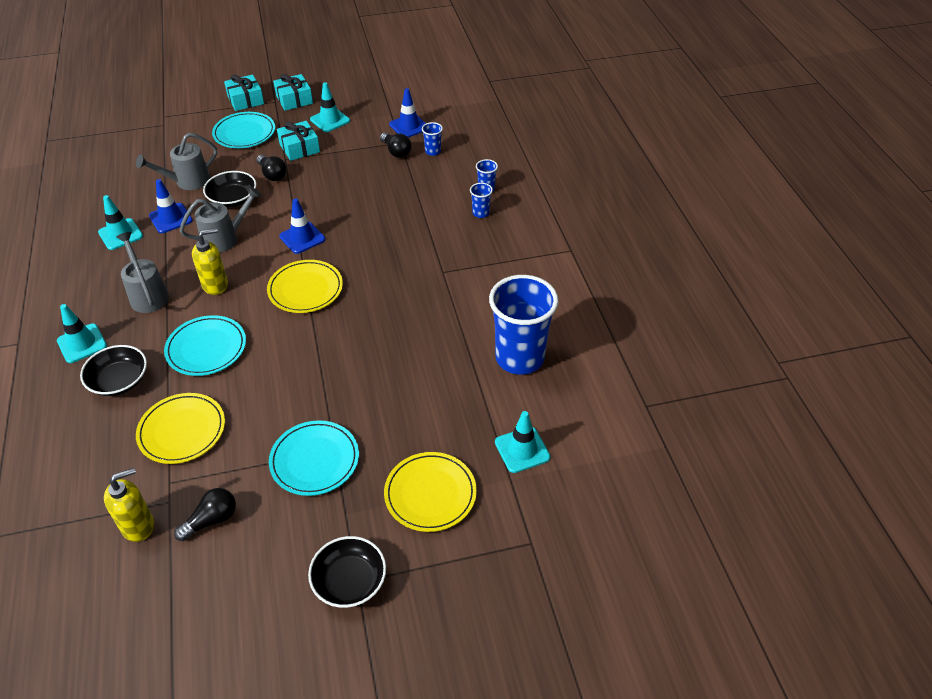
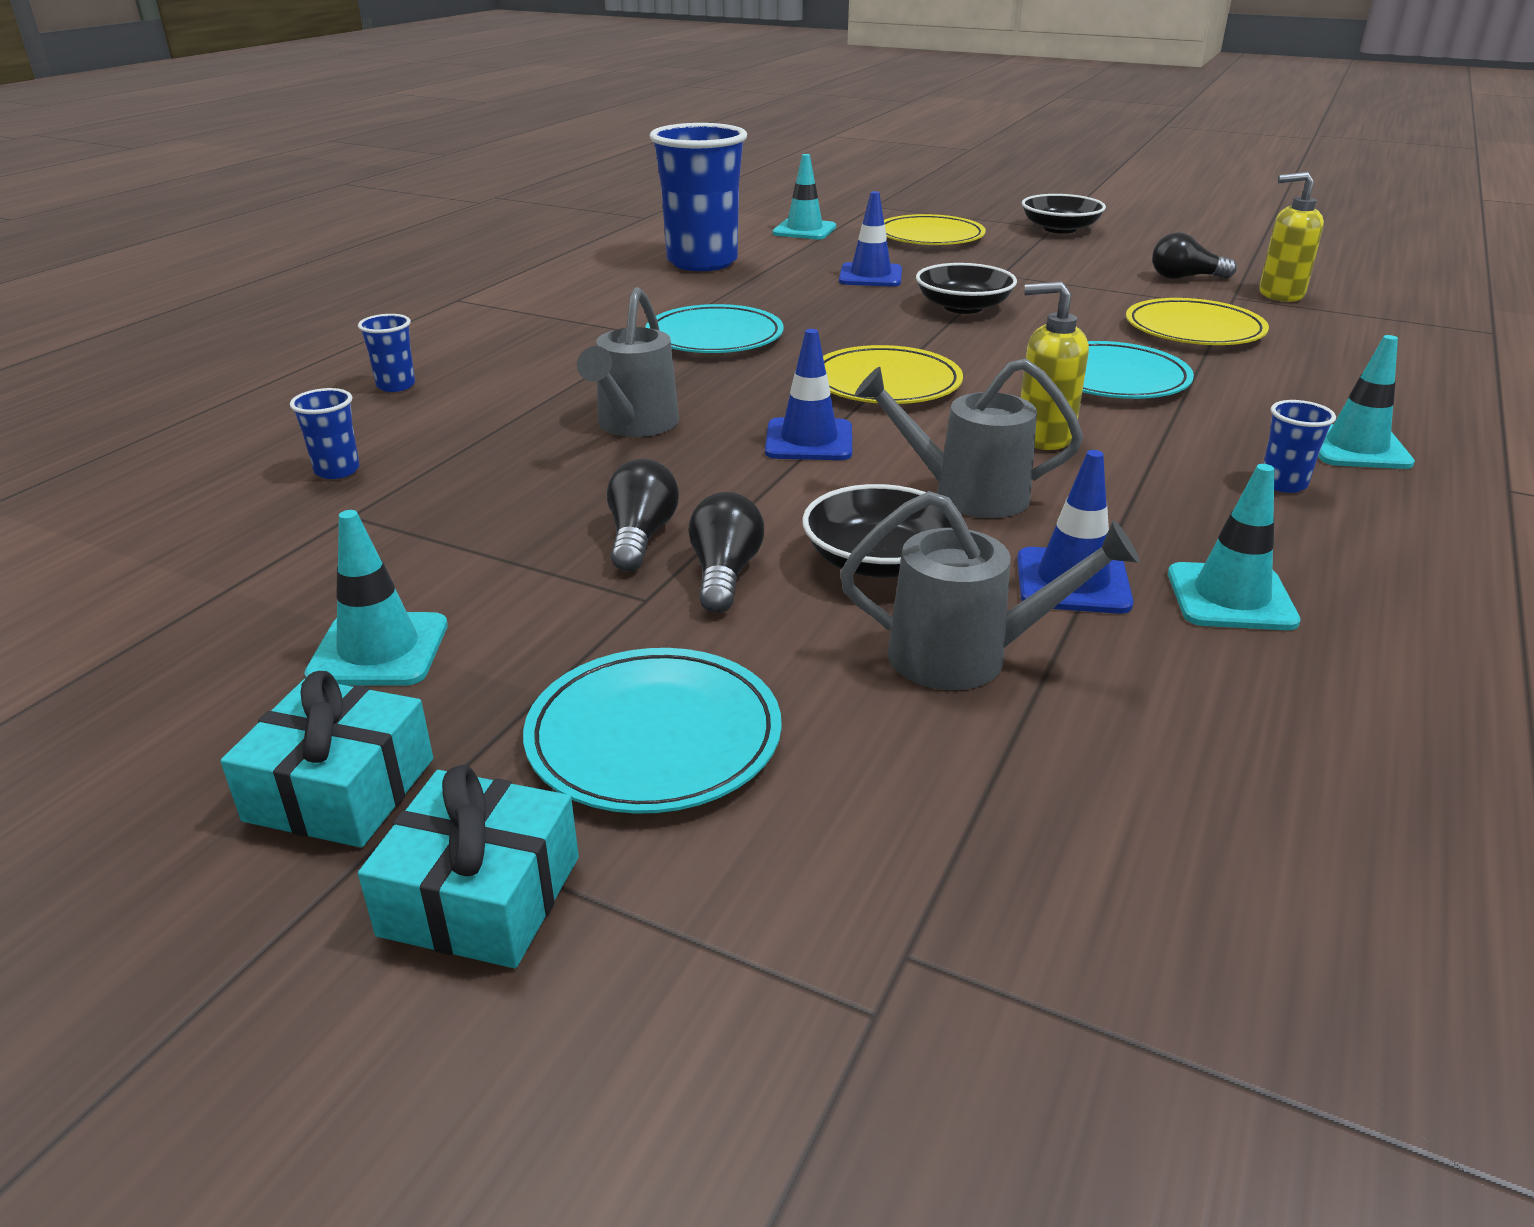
camera: 140 degrees left, 15 degrees down
(119, 380) = (1284, 391): black bowl -> black bowl (963, 307)
(148, 294) = (1195, 468): grey watering can -> grey watering can (633, 426)
(299, 148) = (573, 609): turquoise gift -> none
(314, 460) = (1032, 275): turquoise plate -> turquoise plate (714, 337)
(396, 152) = (397, 501): black light bulb -> black light bulb (641, 537)
(409, 126) = (262, 539): blue traffic cone -> blue traffic cone (870, 276)
(480, 213) = (472, 365): blue cup -> blue cup (1283, 484)

